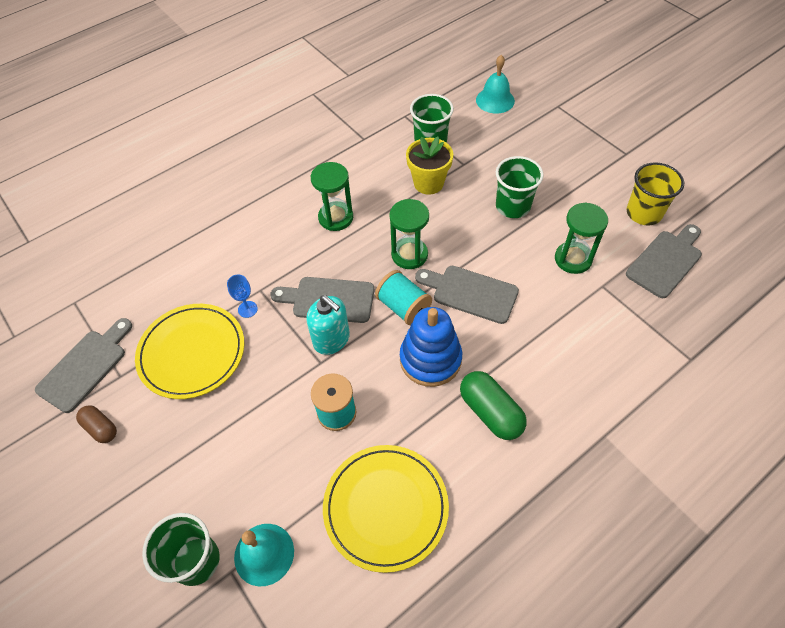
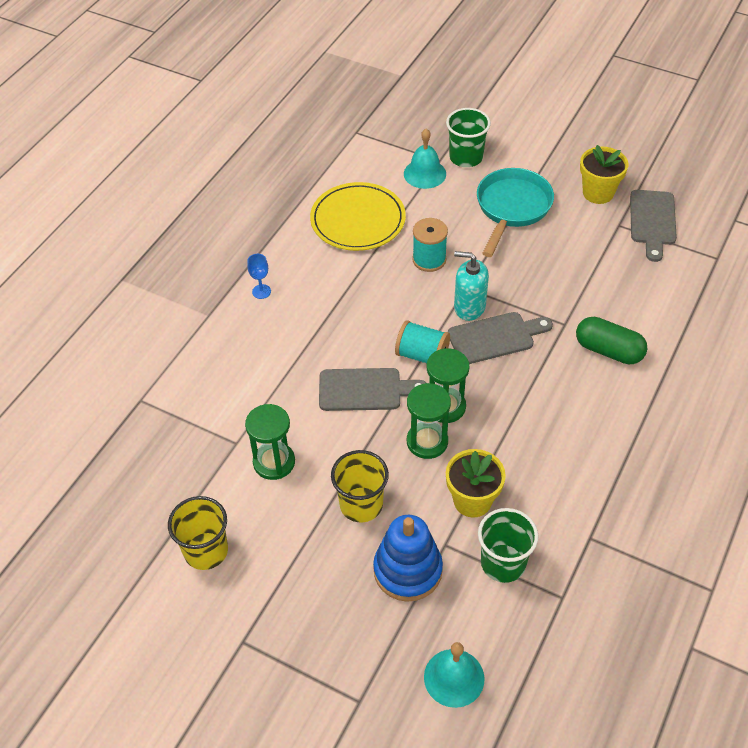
camera: 155 degrees right, 5 degrees down
(101, 428) = (598, 193): brown capsule -> yellow flower pot
(192, 352) = (578, 258): yellow plate -> none
(204, 447) = (512, 208): none -> turquoise pan
(247, 309) = (561, 305): blue goblet -> blue goblet (261, 291)
(336, 217) = (547, 419): green hourglass -> green hourglass (427, 441)
(430, 359) = (374, 321): blue stacking toy -> blue stacking toy (407, 570)
(490, 412) = (306, 300): green capsule -> green capsule (608, 350)
(513, 206) = (361, 504): green cup -> yellow cup
(666, 261) = (173, 495): grey cutting board -> none

